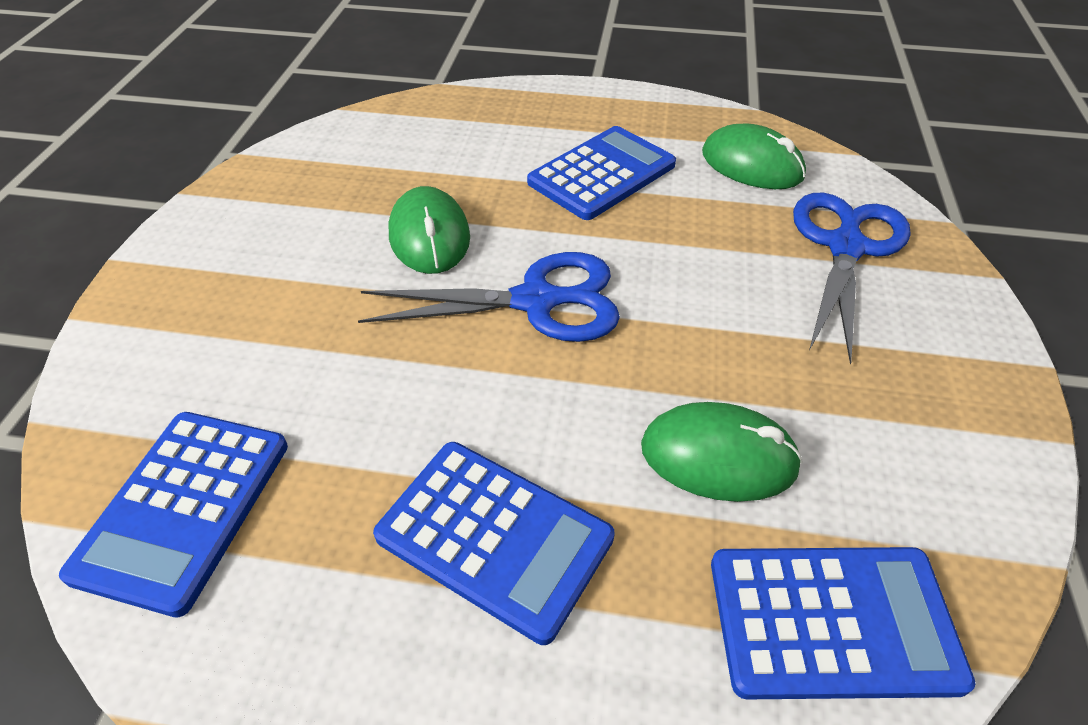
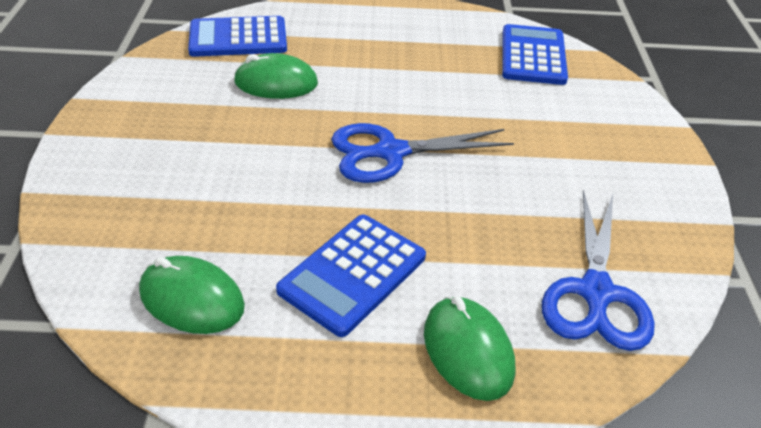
camera: 170 degrees right, 5 degrees down
(429, 236) = (490, 196): green mouse -> green mouse (468, 351)
(494, 537) = (386, 53): blue calculator -> none
(845, 247) = (140, 208): blue scissors -> blue scissors (596, 292)

